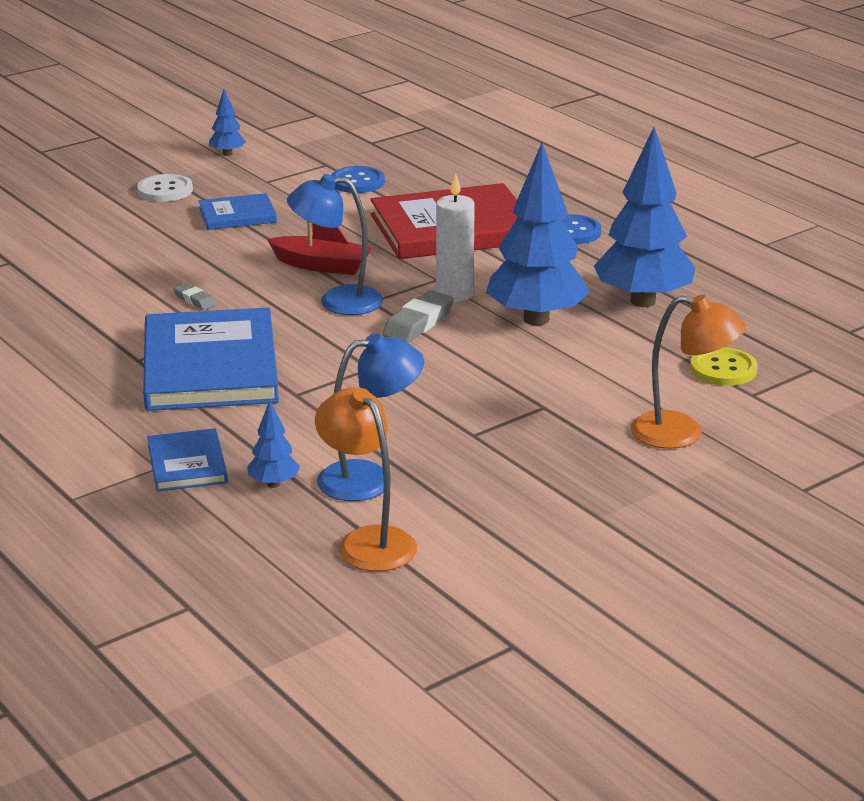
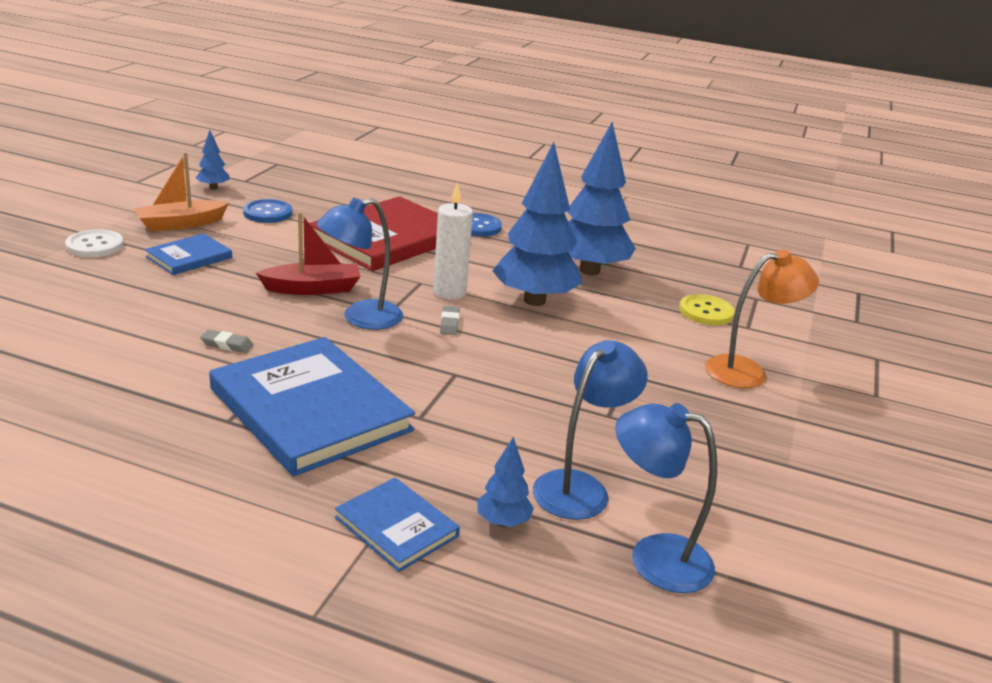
camera: 35 degrees left, 0 degrees up
(227, 154) = (126, 205): blue tree -> blue tree (213, 188)
(261, 181) = (181, 224): none -> orange boat
(367, 541) = (654, 557): orange lamp -> blue lamp
(418, 323) = (449, 323): grey eraser -> grey eraser, size x0.57

